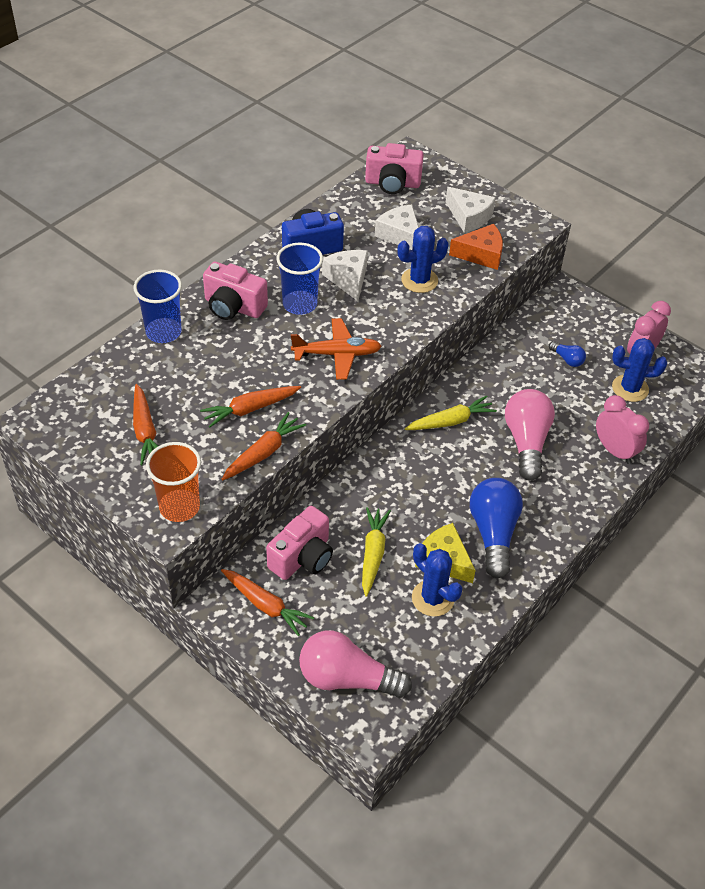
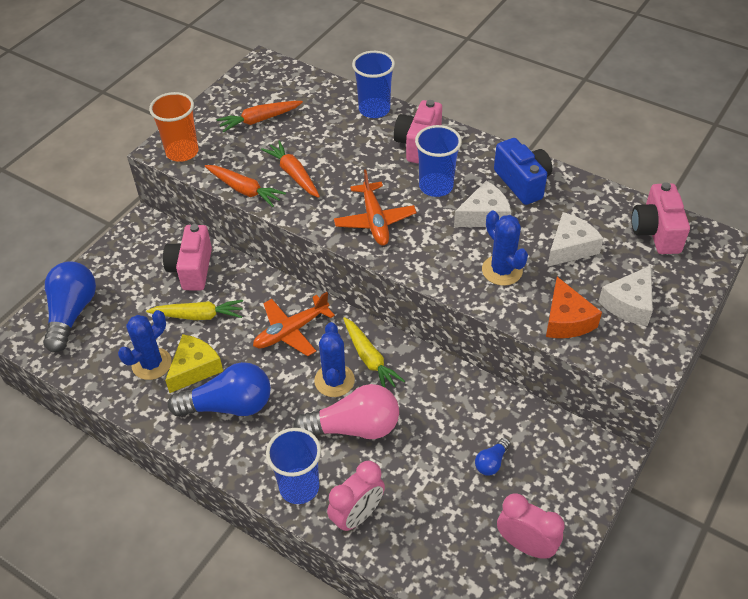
camera: 85 degrees right, 0 degrees up
(265, 605) = (143, 253): orange carrot -> none
(302, 557) = (192, 269): pink camera -> pink camera turned 60 degrees clockwise
(347, 678) = (72, 313): pink light bulb -> blue light bulb
(407, 477) = (291, 331): none -> orange plane
(586, 487) = (299, 487): none -> blue cup
(630, 388) = (461, 532): blue cactus -> blue cactus (334, 380)

